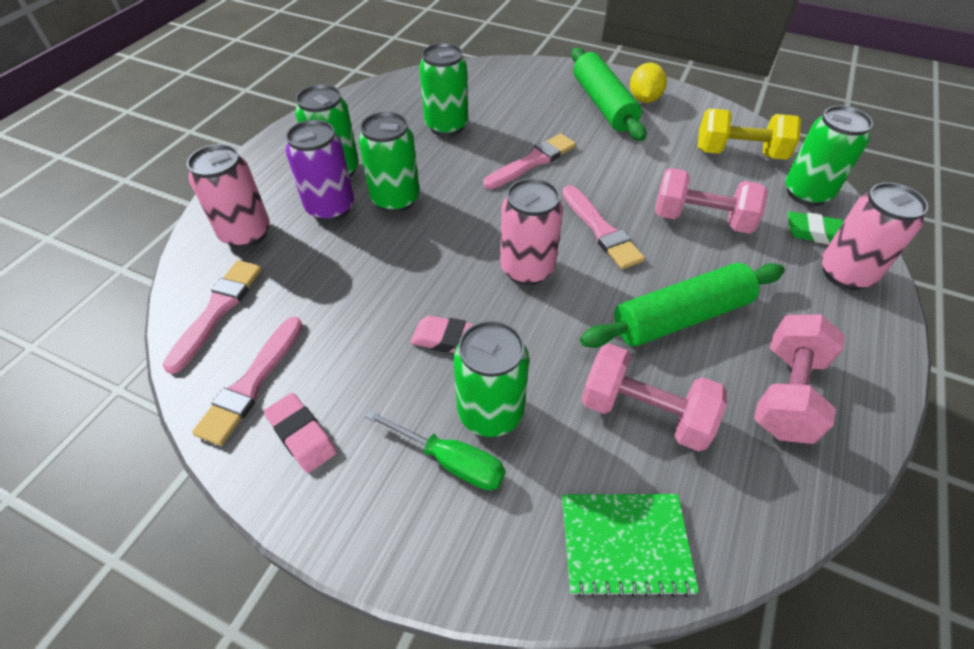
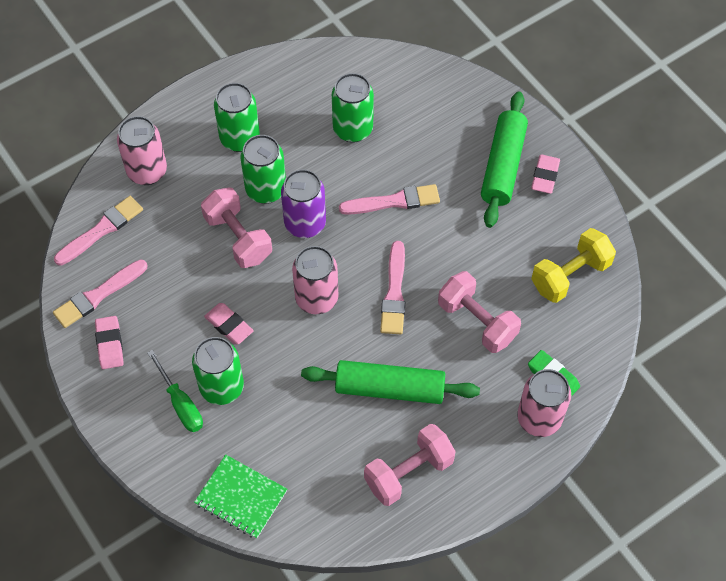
camera: 30 degrees right, 10 degrees up
(330, 208) = (215, 175): purple can -> purple can (305, 224)
(644, 99) = (545, 176): yellow lemon -> pink eraser
(645, 413) = (311, 436): pink dumbbell -> pink dumbbell (238, 238)
(739, 153) = (570, 275): yellow dumbbell -> yellow dumbbell turned 75 degrees counterclockwise
(807, 193) = (585, 340): green can -> none

